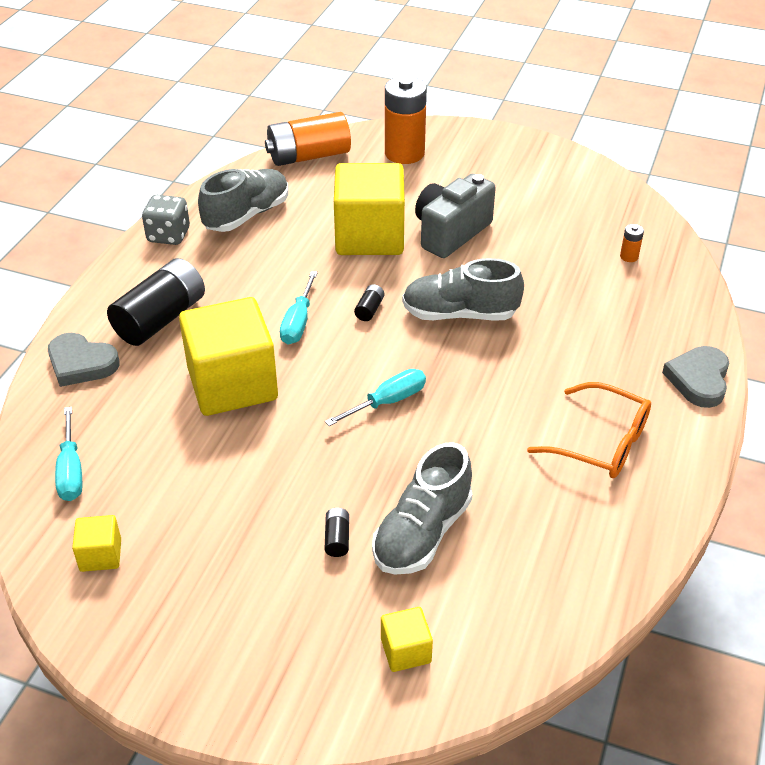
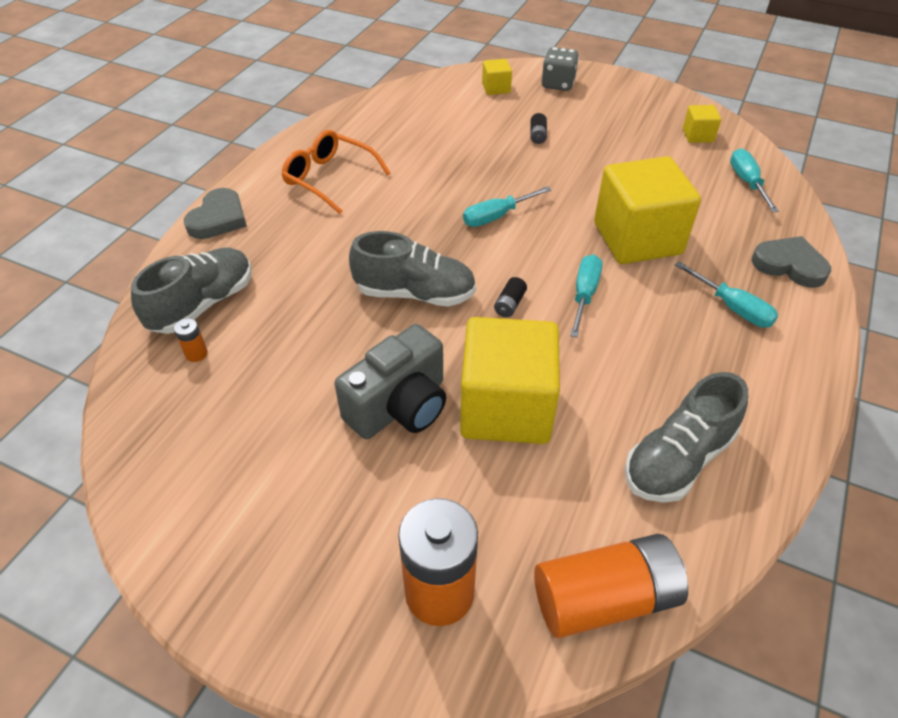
camera: 175 degrees left, 5 degrees up
(160, 319) = (732, 307): black battery -> turquoise screwdriver
(168, 235) = (773, 428): grey dice -> grey dice (558, 84)
(422, 533) = (479, 135): grey shoe -> grey shoe (203, 304)

